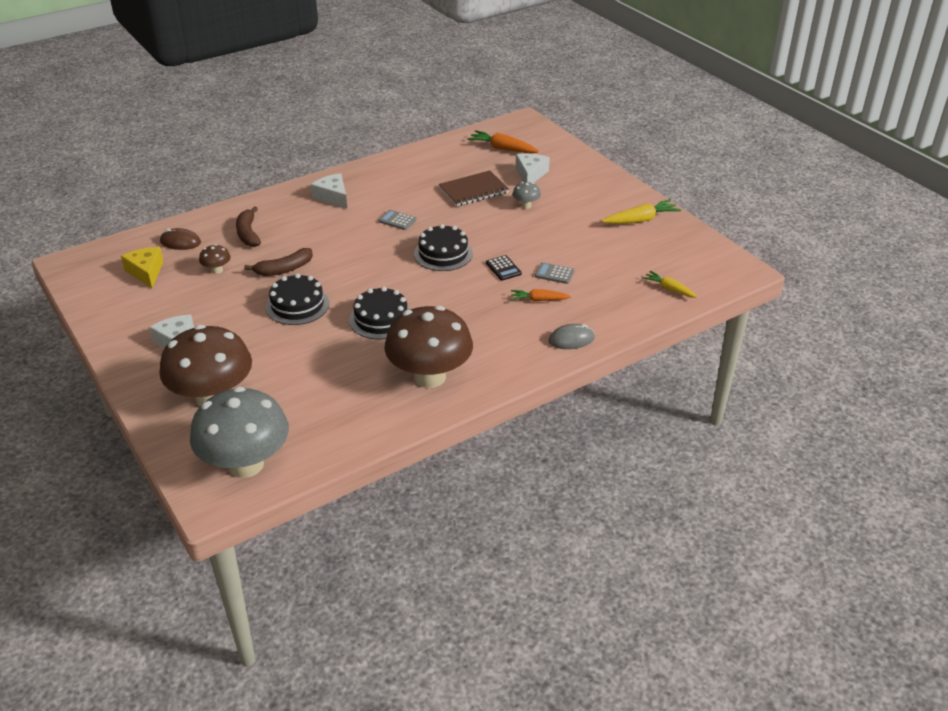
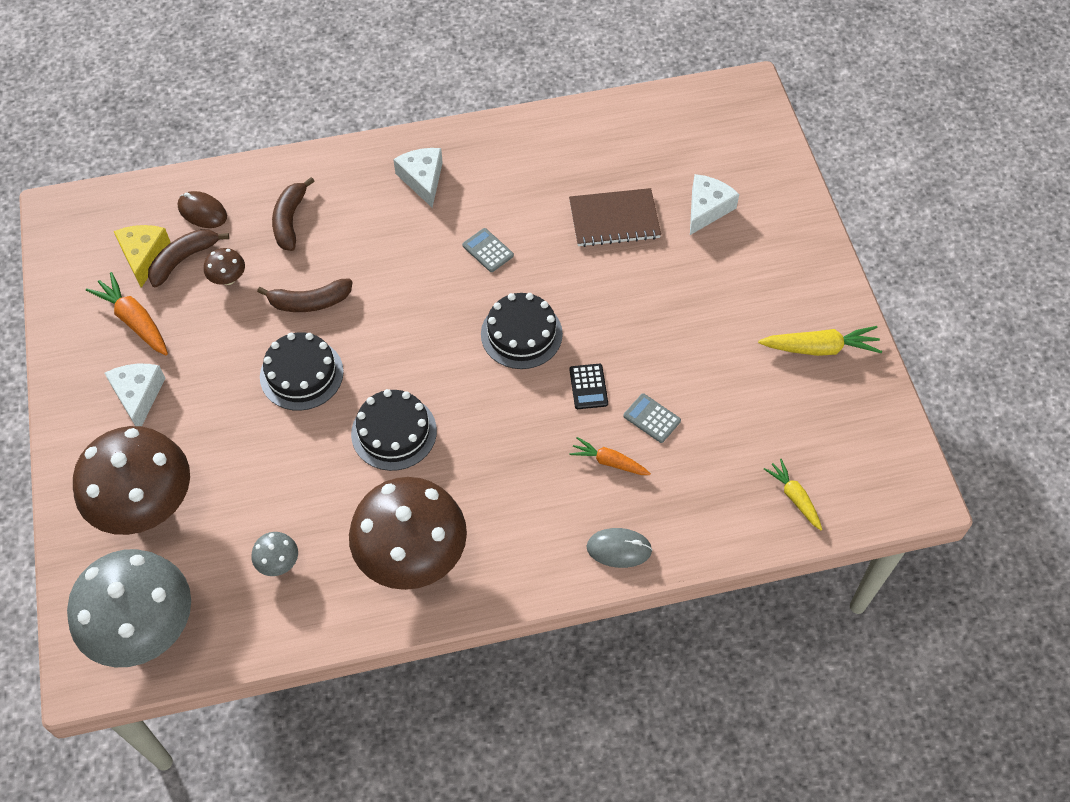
camera: 20 degrees right, 20 degrees up
(178, 268) = (183, 259): none -> brown banana
(502, 149) = (691, 143): orange carrot -> orange carrot (134, 320)
(526, 205) = (672, 271): grey mushroom -> grey mushroom (278, 563)

